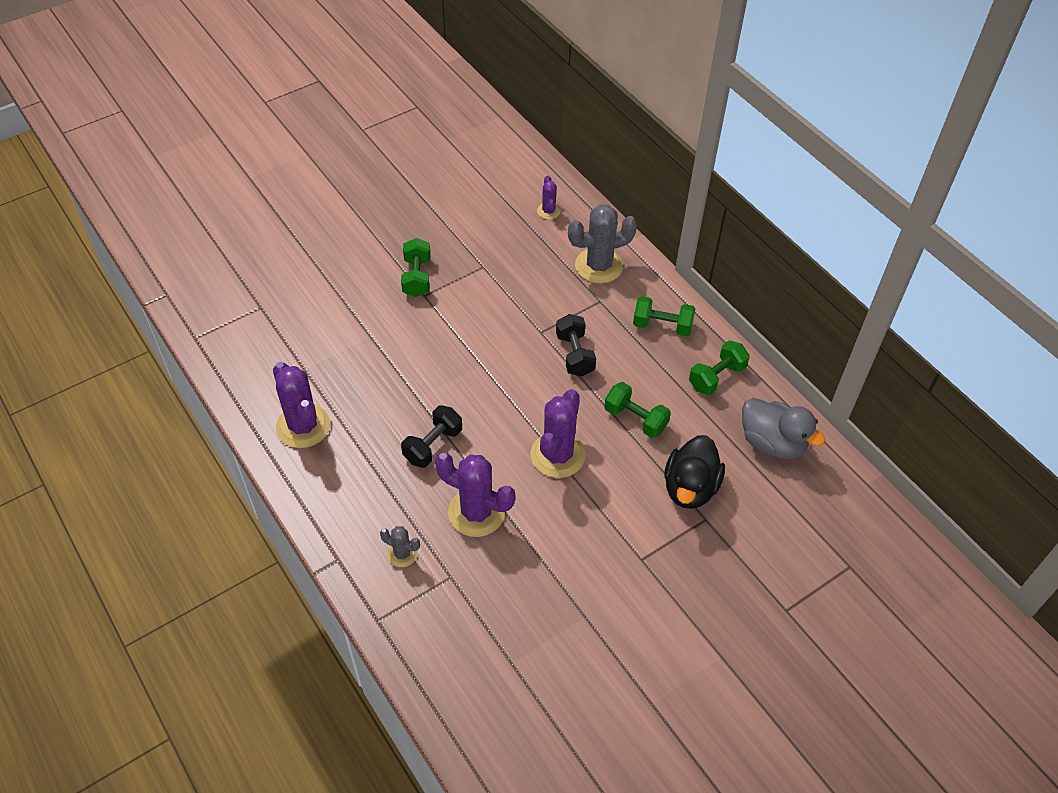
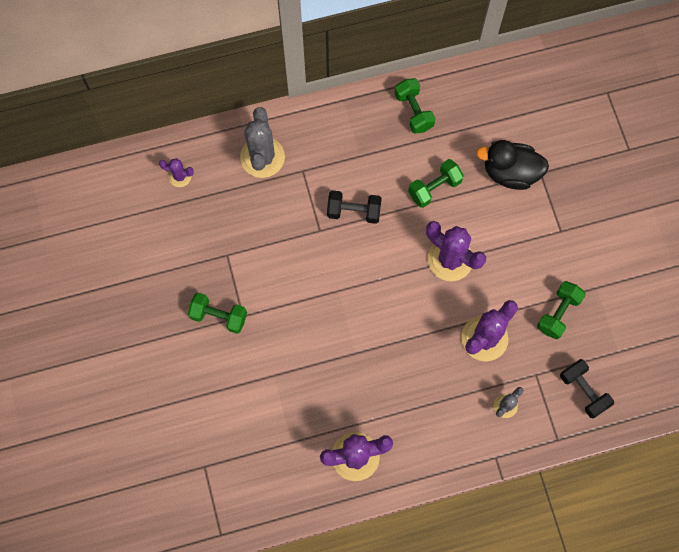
camera: 70 degrees left, 20 degrees up
(433, 445) = (409, 354): black dumbbell -> black dumbbell (583, 391)
(662, 326) = (347, 132): green dumbbell -> green dumbbell (558, 313)
(690, 488) = (510, 173): black duck -> black duck turned 150 degrees clockwise
(772, 443) = (488, 98): grey duck -> none

